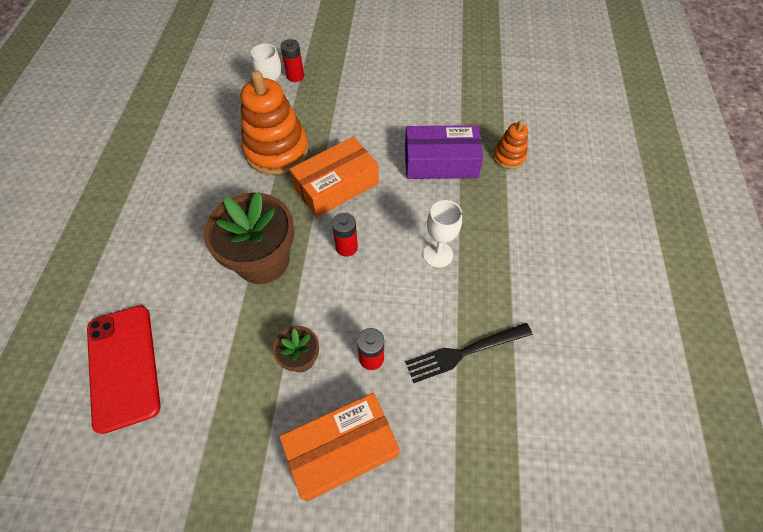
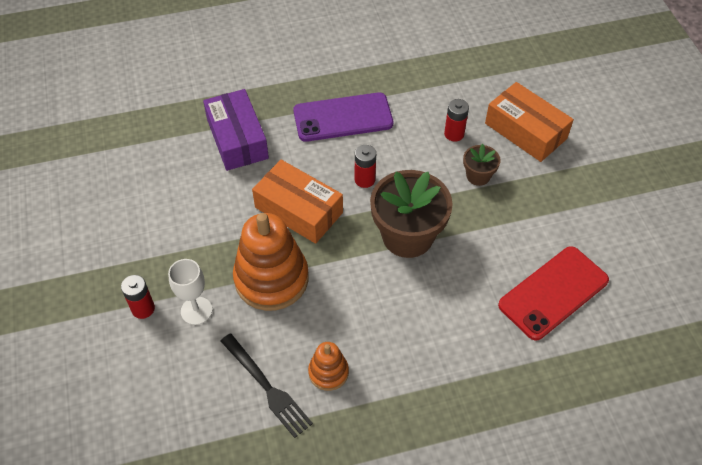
camera: 110 degrees left, 5 degrees down
(437, 254) = (343, 117): white goblet -> purple phone
(464, 352) = (420, 84): black fork -> black fork (267, 387)
(509, 157) = (212, 92): orange stacking toy -> orange stacking toy (328, 372)

